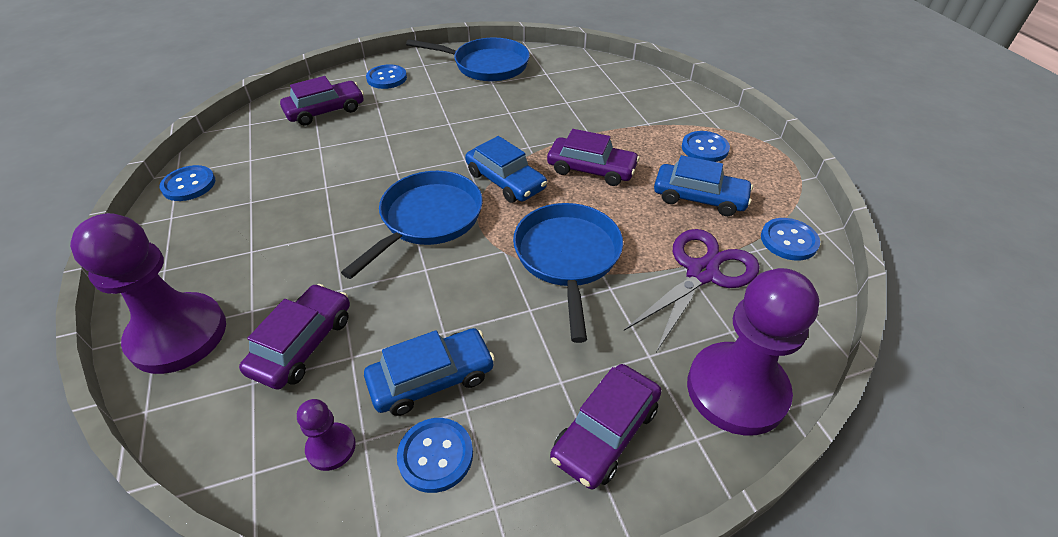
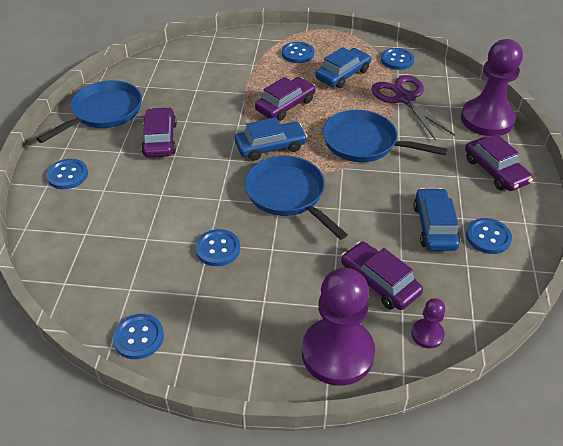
camera: 65 degrees left, 0 degrees up
(320, 195) = (218, 249): none -> blue button
(325, 111) = (88, 225): purple car -> purple car (160, 139)
(331, 447) = (467, 280): purple pawn -> purple pawn (427, 334)

